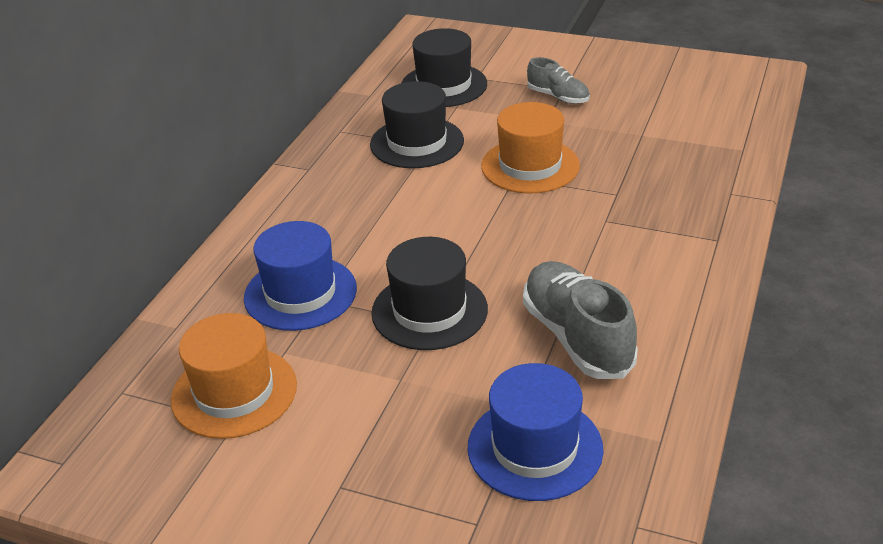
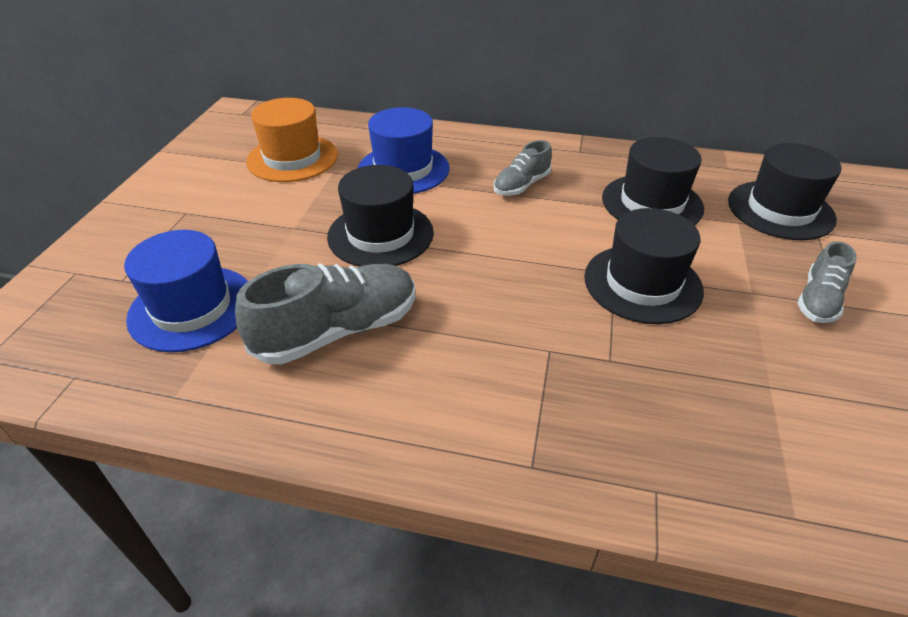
camera: 80 degrees right, 5 degrees up
(363, 212) = (521, 185): none -> grey shoe
(530, 166) = (642, 283): orange hat -> black hat

